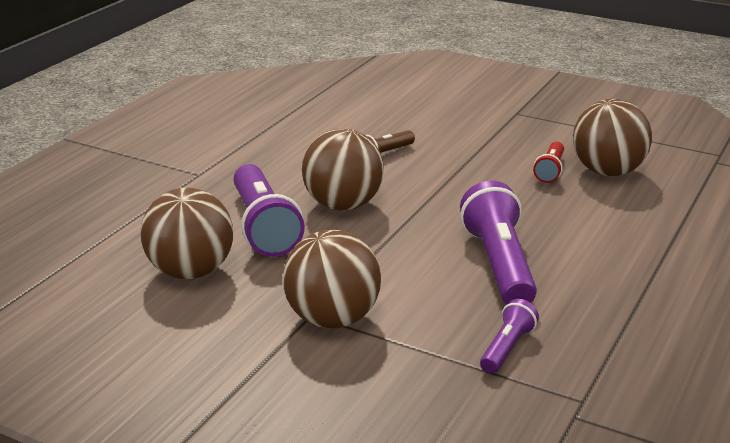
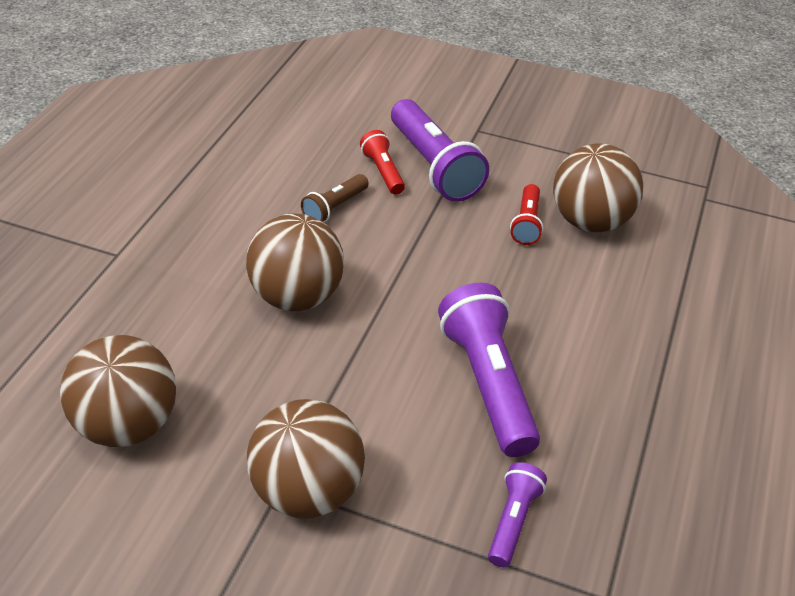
camera: 10 degrees left, 15 degrees up
(263, 227) = (206, 341): purple flashlight -> purple flashlight (434, 166)
(429, 135) = (383, 172): none -> red flashlight

